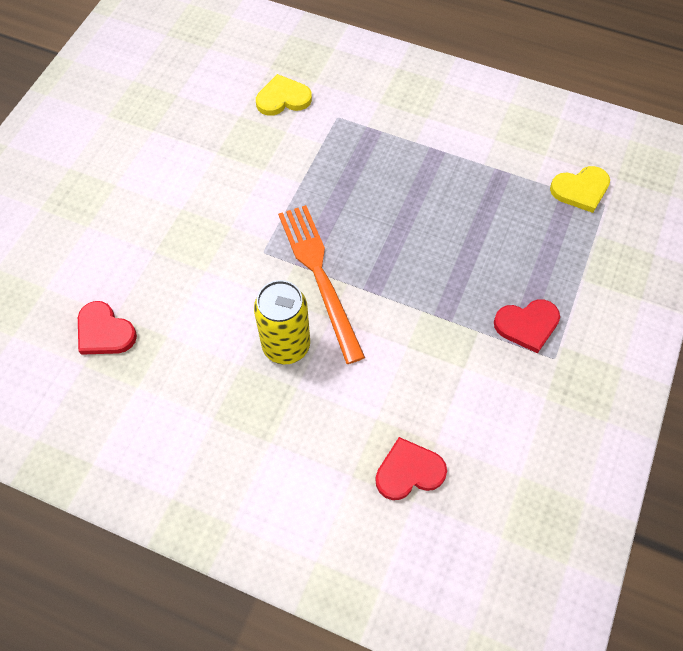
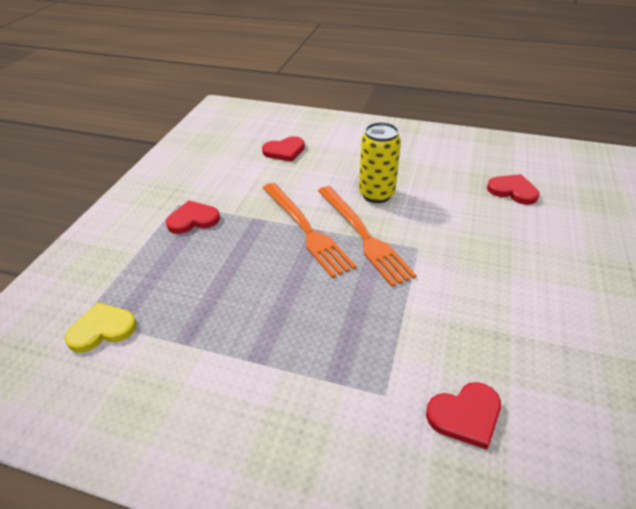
camera: 175 degrees right, 20 degrees down
(283, 98) = (465, 415): yellow heart -> red heart
(385, 292) = (306, 229): none -> orange fork

